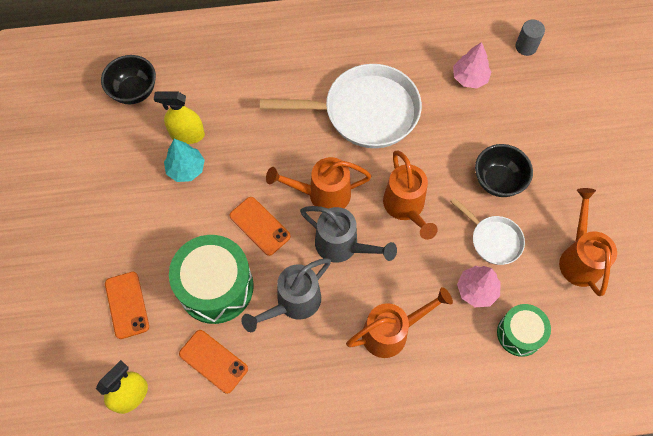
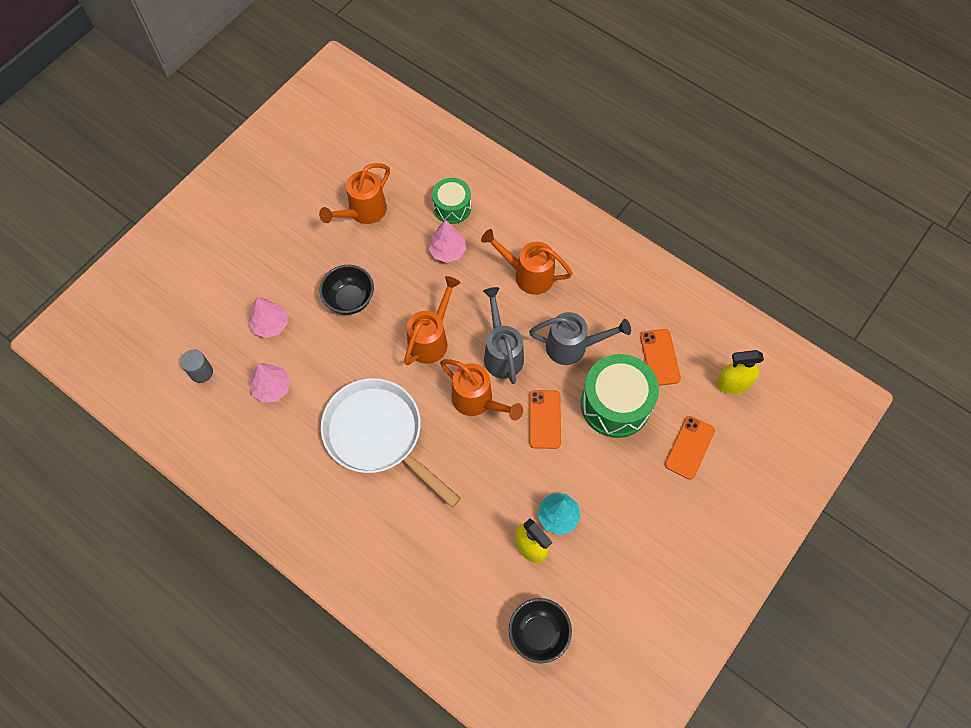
camera: 135 degrees left, 0 degrees up
(493, 240) = (400, 268): white pan -> none
(526, 114) = (270, 324): none -> pink tree

